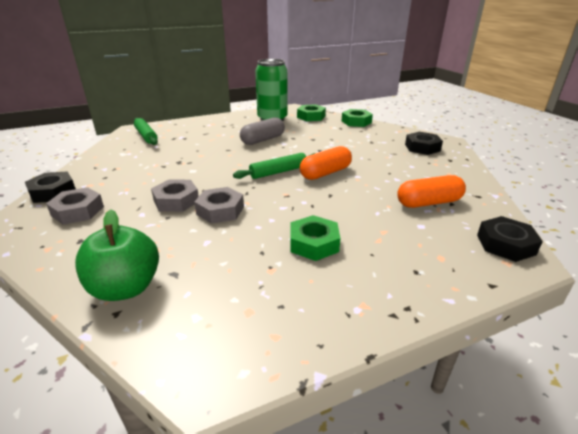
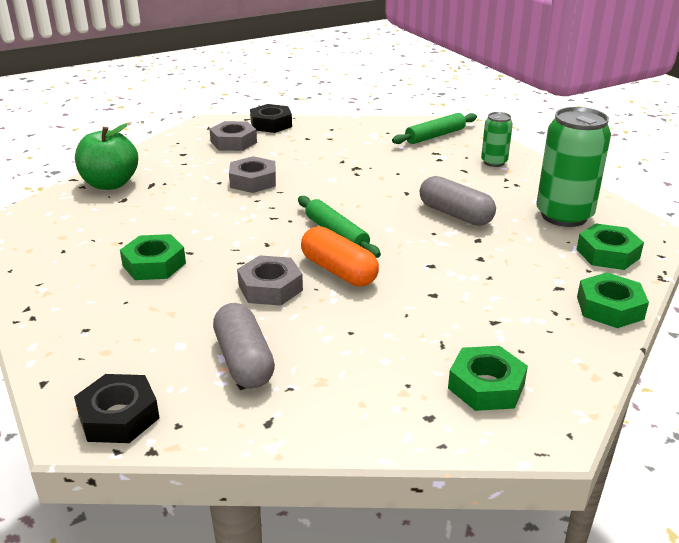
camera: 85 degrees right, 0 degrees up
(200, 126) = (494, 162): none -> green can
(220, 210) = (230, 206): grey nut -> grey nut (270, 288)
(422, 147) = (486, 386): black nut -> green nut
(428, 203) = (244, 361): orange capsule -> grey capsule

